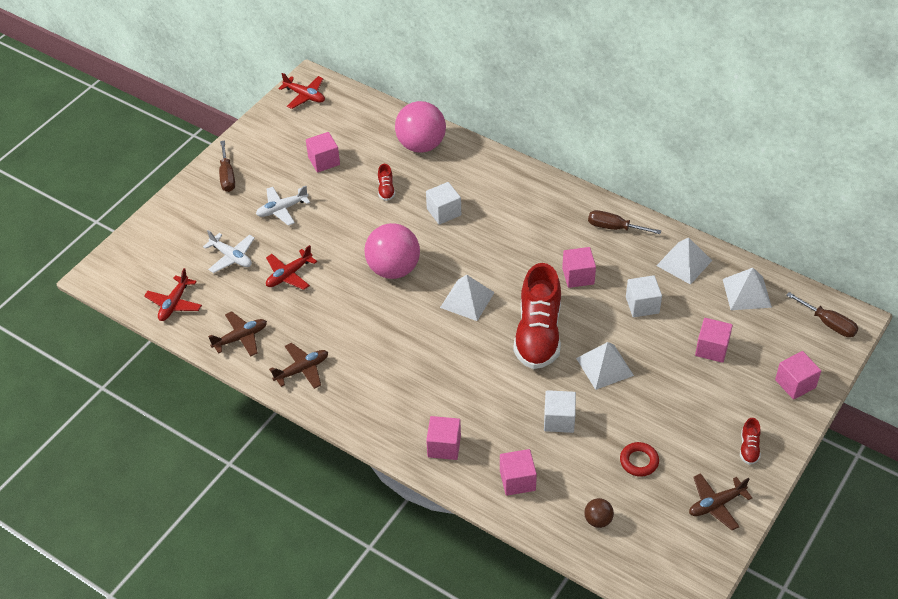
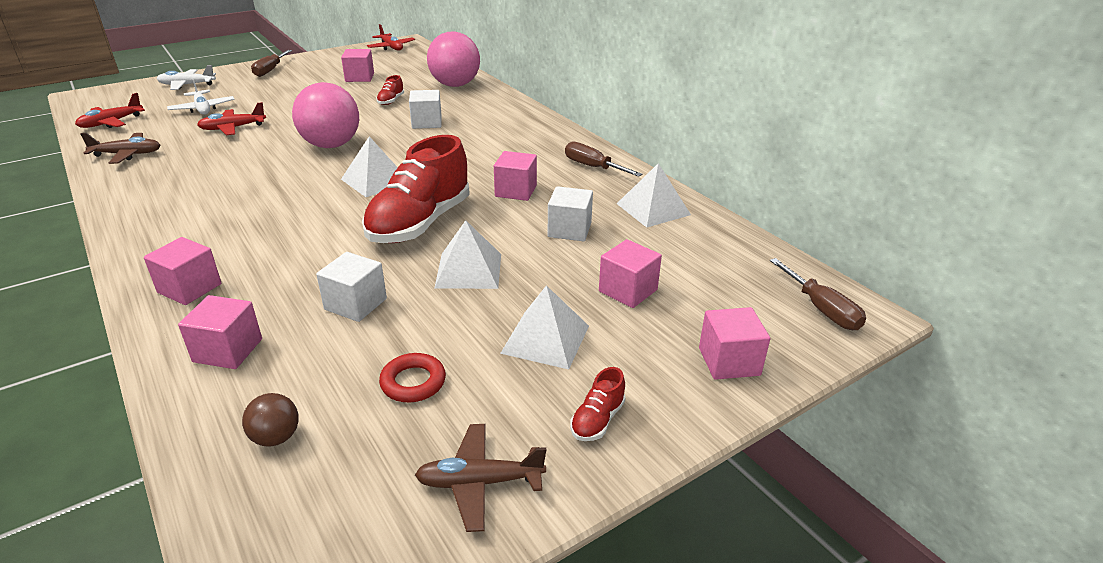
camera: 20 degrees right, 15 degrees down
(282, 209) = (286, 93): white plane -> white plane (187, 85)
(302, 370) = (144, 188): brown plane -> none
(746, 293) = (717, 251): white pyramid -> white pyramid (545, 339)

